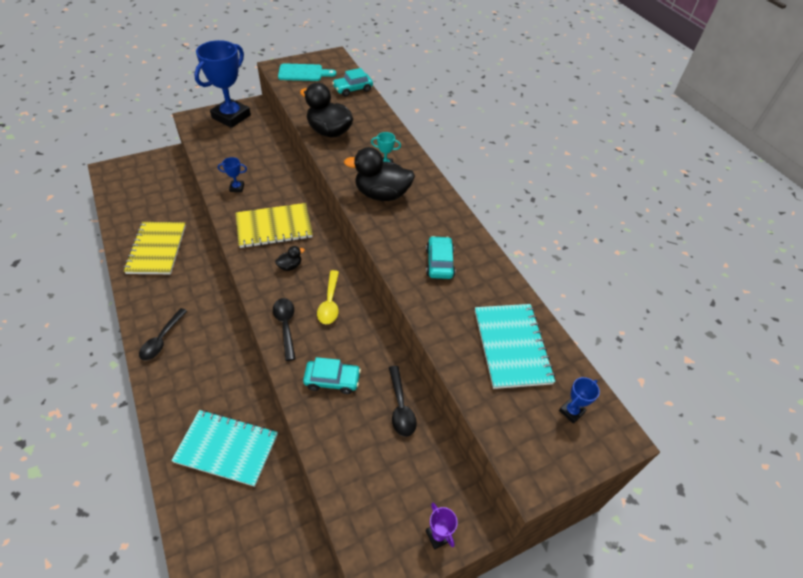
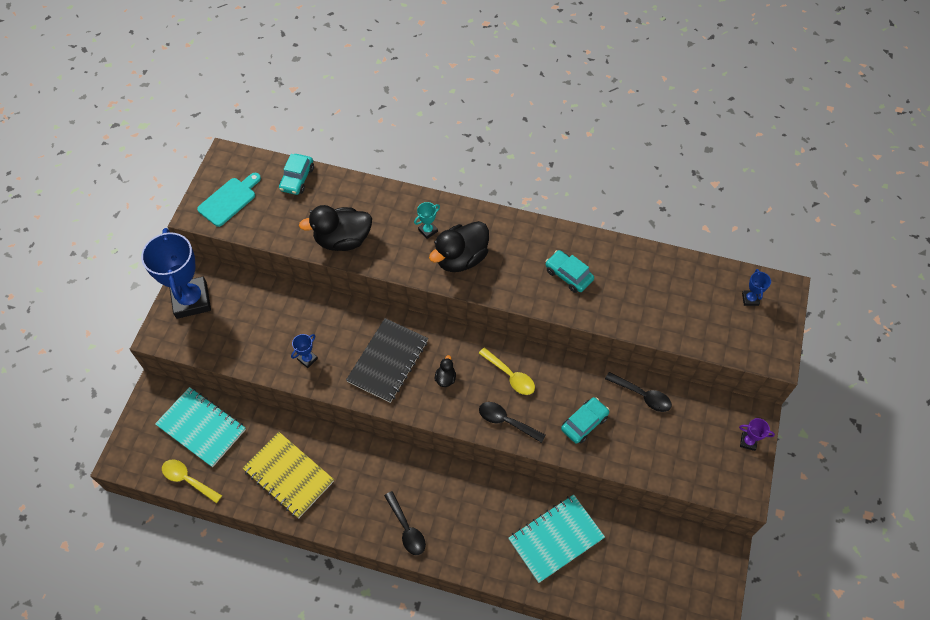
camera: 45 degrees left, 10 degrees up
(116, 205) = (188, 480): none -> yellow spoon
(274, 227) = (388, 361): yellow notebook -> black notebook
(511, 346) = (677, 291): turquoise notebook -> turquoise notebook (201, 427)

